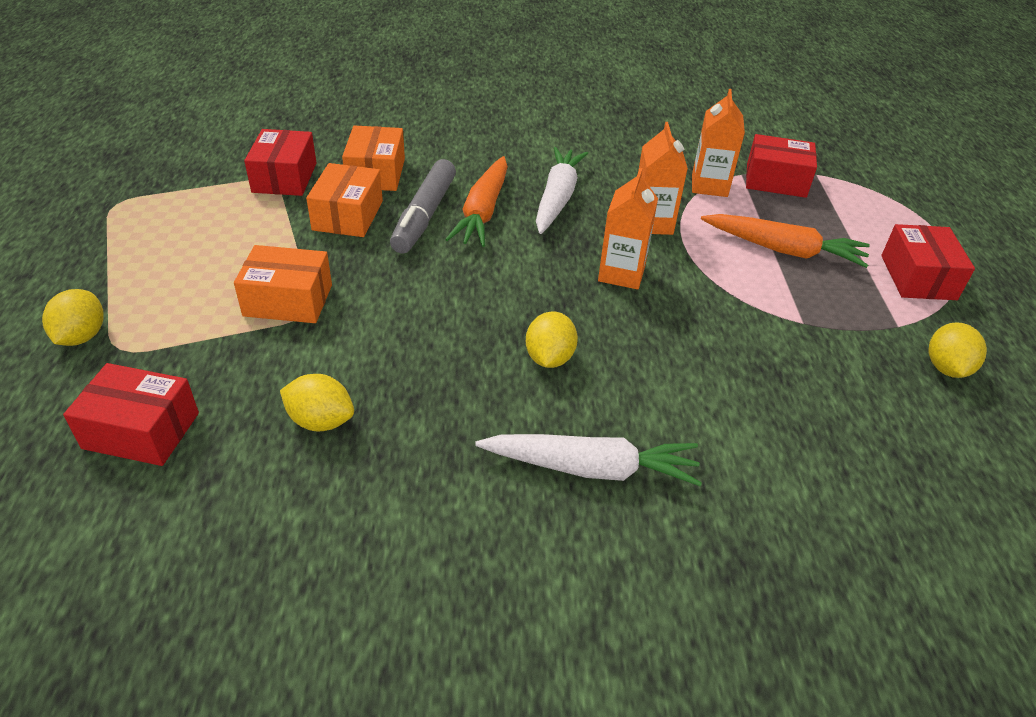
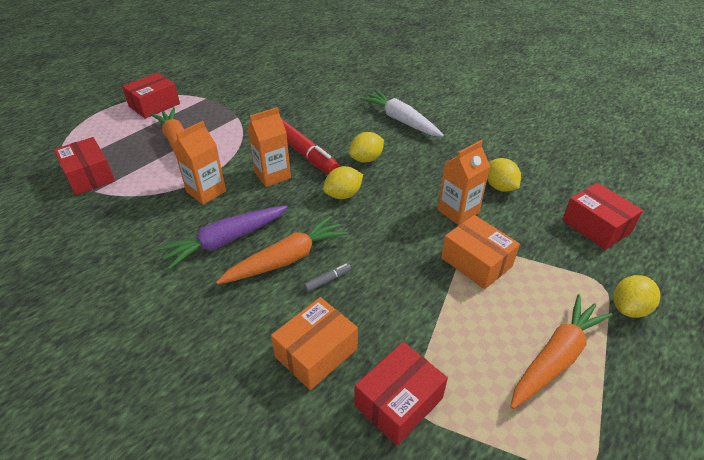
camera: 135 degrees left, 0 degrees up
(160, 257) = (556, 357): none -> orange carrot
(347, 215) = (382, 314): orange box -> none
(425, 215) = (327, 280): grey marker -> grey marker, size x0.41
(557, 198) = (226, 241): white carrot -> purple carrot
(633, 320) = (304, 153): none -> red marker
(709, 185) = (128, 195): orange carton -> orange carton (458, 211)
(946, 368) = (222, 82): yellow lemon -> yellow lemon (343, 195)

